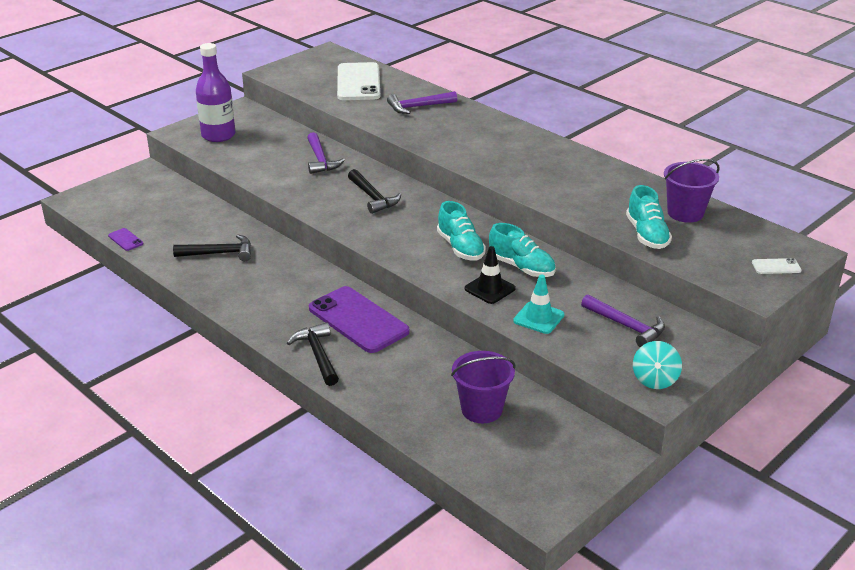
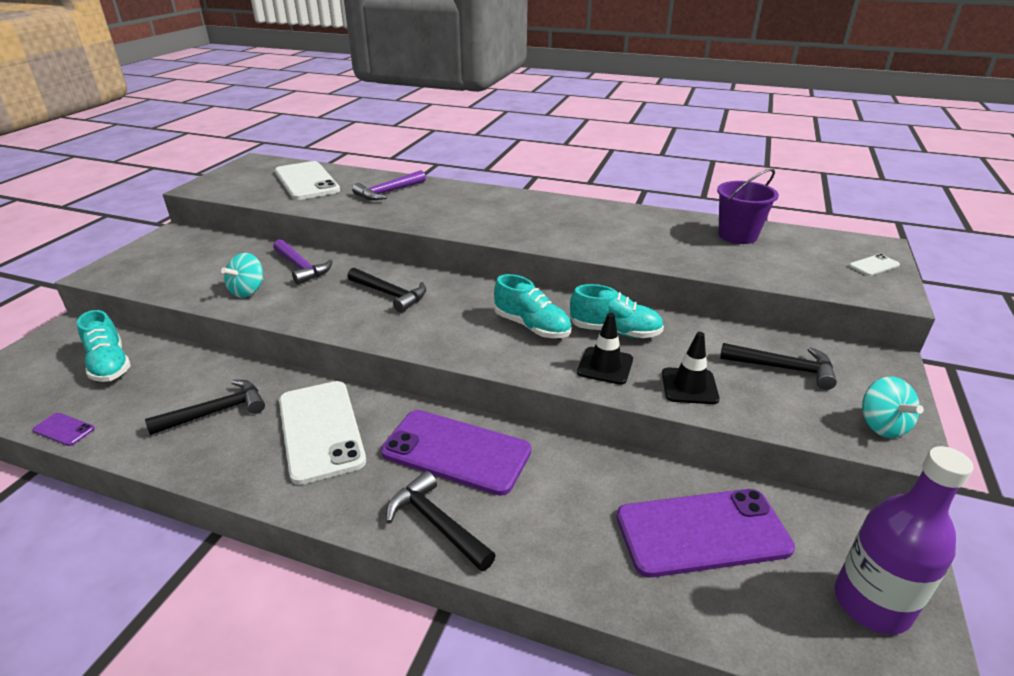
camera: 25 degrees left, 0 degrees up
(218, 135) = (157, 266): purple bottle -> purple bottle (871, 603)
(272, 170) = (248, 291): none -> turquoise spinning top
(279, 283) = (321, 430): none -> white phone
(481, 409) = (702, 532): purple bucket -> purple phone
(538, 318) = (689, 386): turquoise traffic cone -> black traffic cone
(626, 326) = (783, 368): purple hammer -> black hammer
(647, 235) = (730, 263): turquoise shoe -> turquoise shoe (109, 364)

